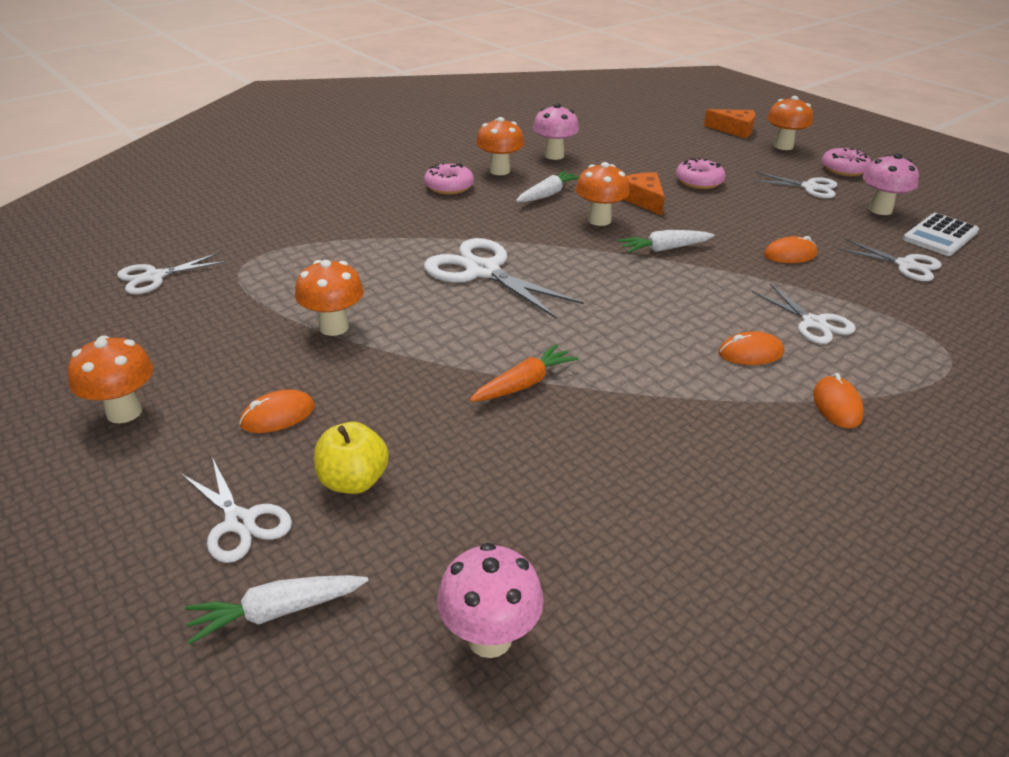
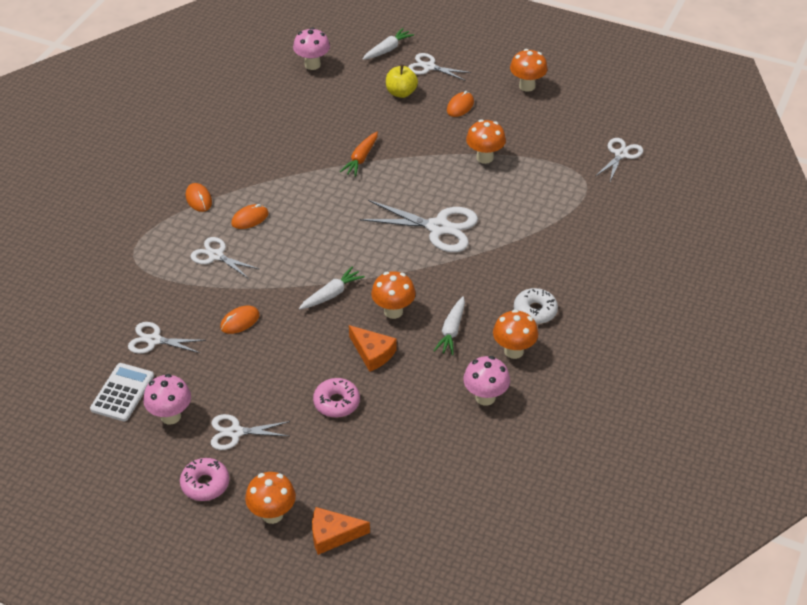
camera: 155 degrees right, 10 degrees up
(449, 187) = (535, 311): pink donut -> white donut

